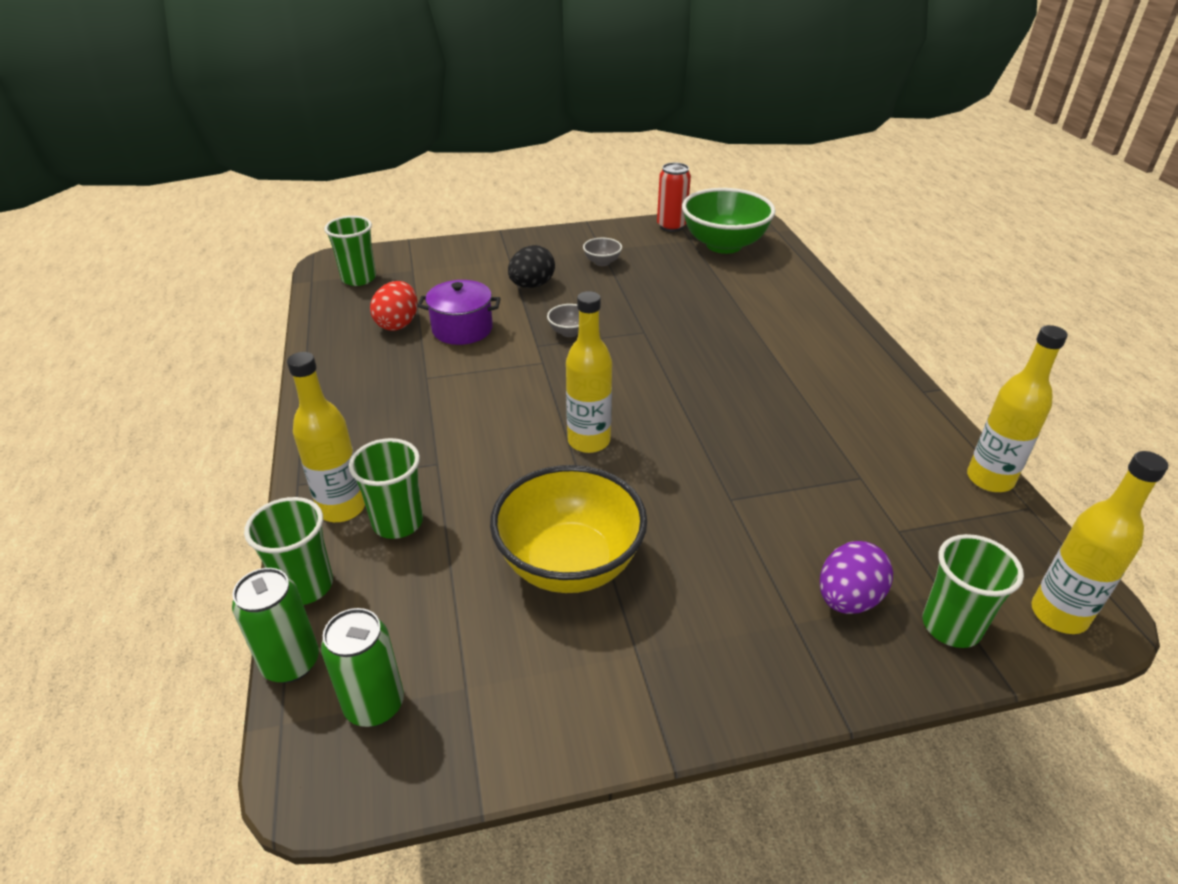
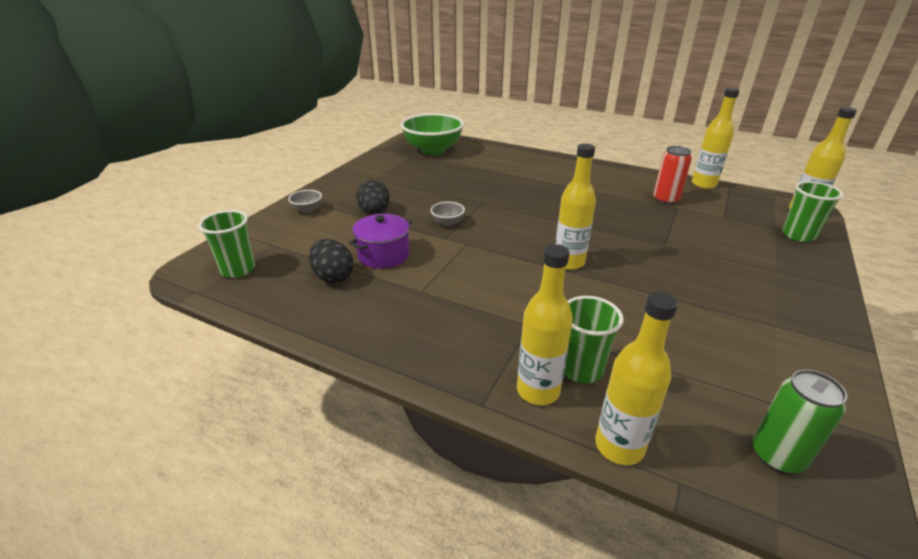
camera: 50 degrees left, 5 degrees down
(291, 663) = (708, 489): green can -> none
(305, 586) = (619, 446): green cup -> yellow bottle
(398, 324) = (333, 277): red egg -> black egg
(569, 564) = (681, 316): yellow bowl -> none
(602, 262) = (389, 184): grey bowl -> grey bowl (307, 210)
(671, 226) = (388, 153): red can -> red can (665, 200)
(848, 599) = (766, 249): purple egg -> none

